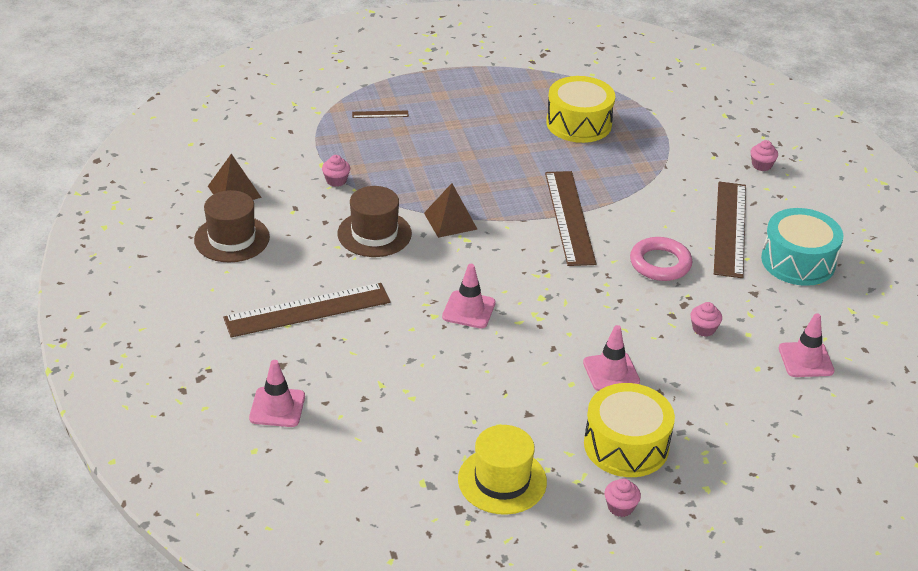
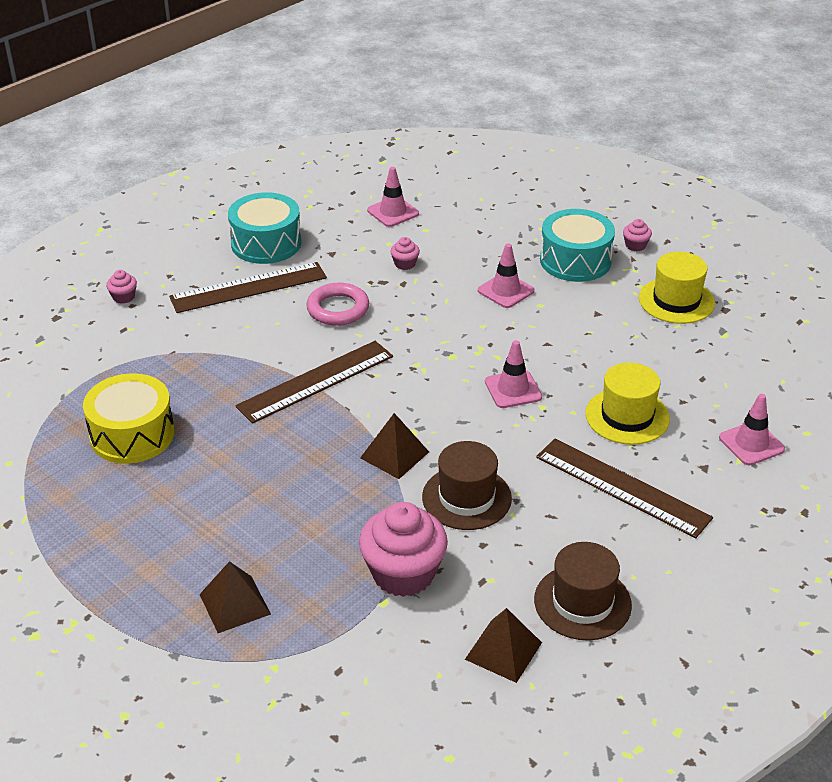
camera: 120 degrees left, 0 degrees up
(336, 180) = (403, 573): pink cupcake -> pink cupcake, size x2.29
(377, 355) = (627, 416): none -> yellow hat
(380, 114) = (235, 604): brown ruler -> brown pyramid
(626, 445) = (575, 260): yellow drum -> turquoise drum

